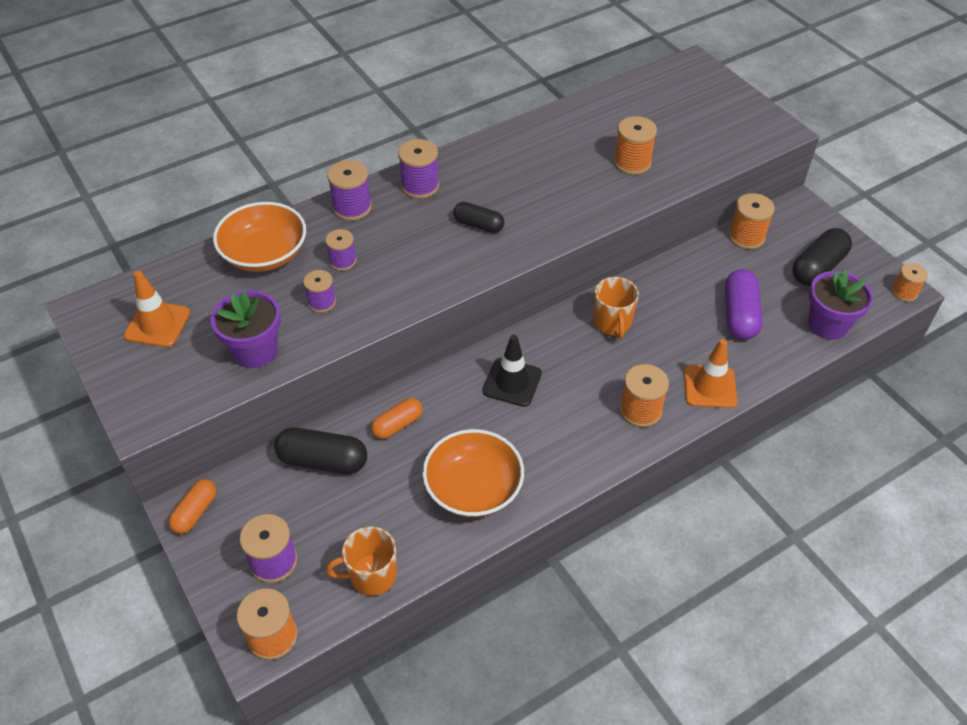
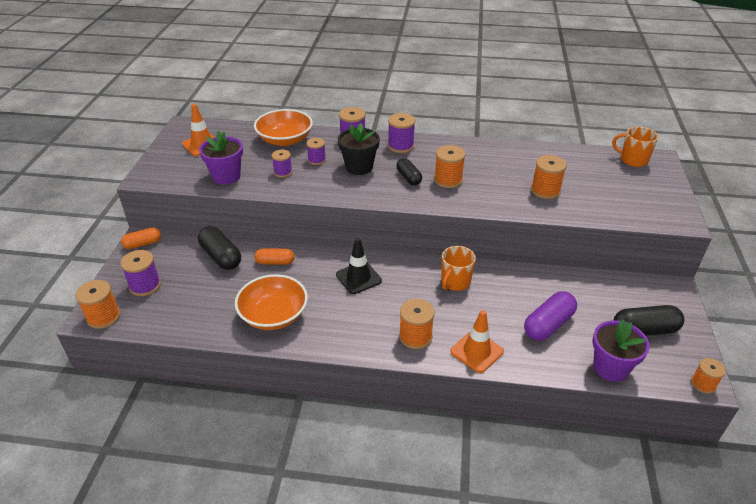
camera: 40 degrees right, 10 degrees down
(372, 575) = (176, 321): orange mug -> orange mug (633, 160)
(405, 242) = (359, 167): none -> black flower pot
(746, 236) = (608, 284): orange spool -> orange spool (448, 180)

